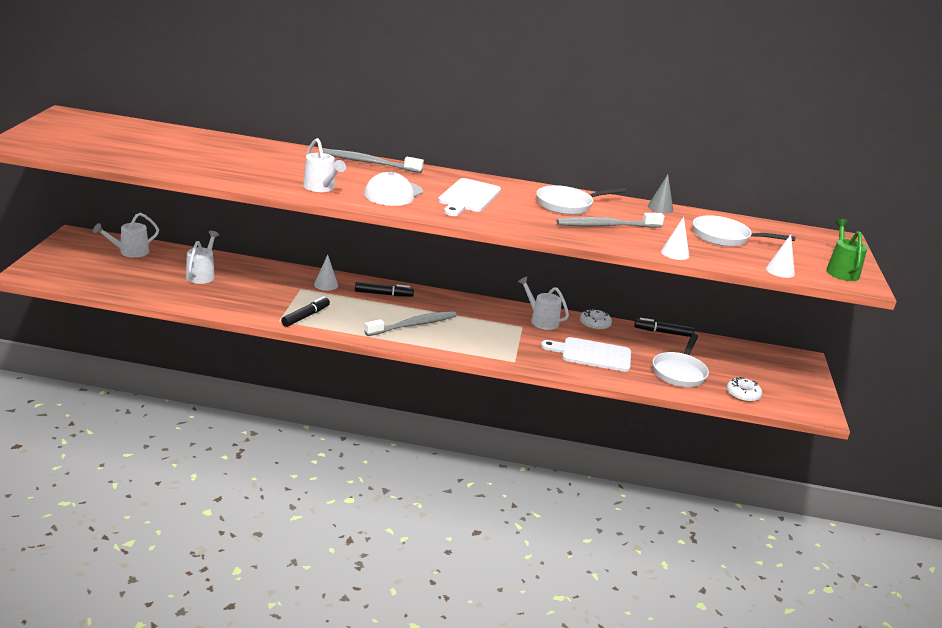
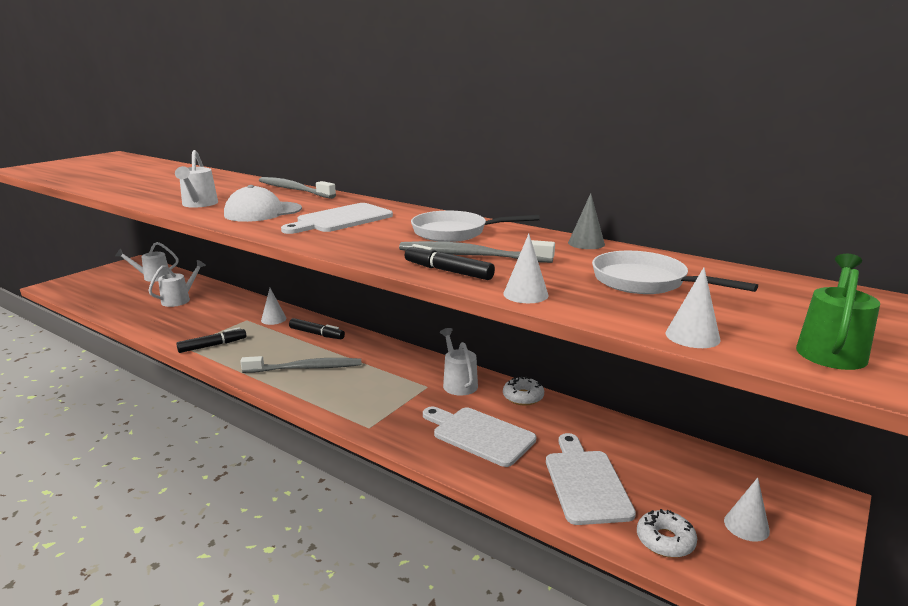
camera: 30 degrees right, 5 degrees down
(663, 332) = (610, 421): black marker -> black marker (448, 271)
(679, 372) = (585, 482): white pan -> white cutting board
(776, 379) = (746, 526): none -> white cone

